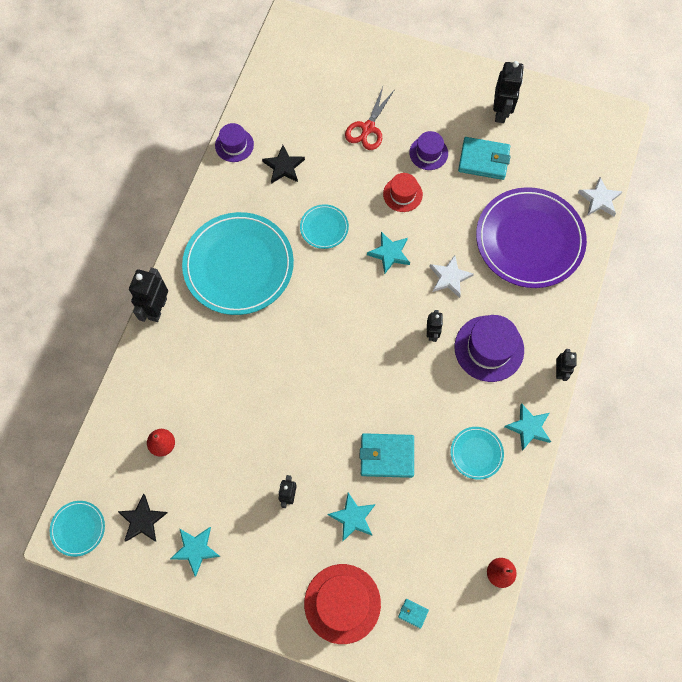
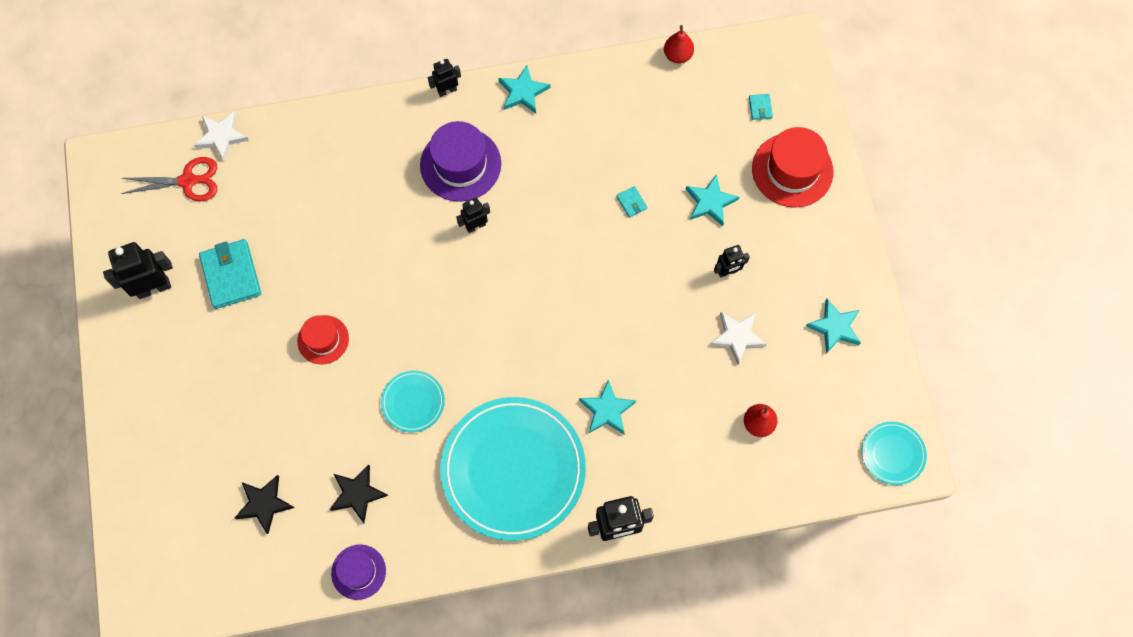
camera: 120 degrees left, 0 degrees up
(142, 520) = (842, 395): black star -> black star (264, 504)
(368, 128) = (253, 425): red scissors -> red scissors (188, 181)
(387, 456) = (631, 203): turquoise wallet -> turquoise wallet, size x0.45
(389, 253) = (406, 315): turquoise star -> turquoise star (607, 410)
(428, 153) = (252, 339): purple hat -> none
(449, 277) = (401, 240): white star -> white star (737, 337)
(476, 453) = (577, 125): turquoise plate -> none
(529, 240) = (310, 183): purple plate -> none

